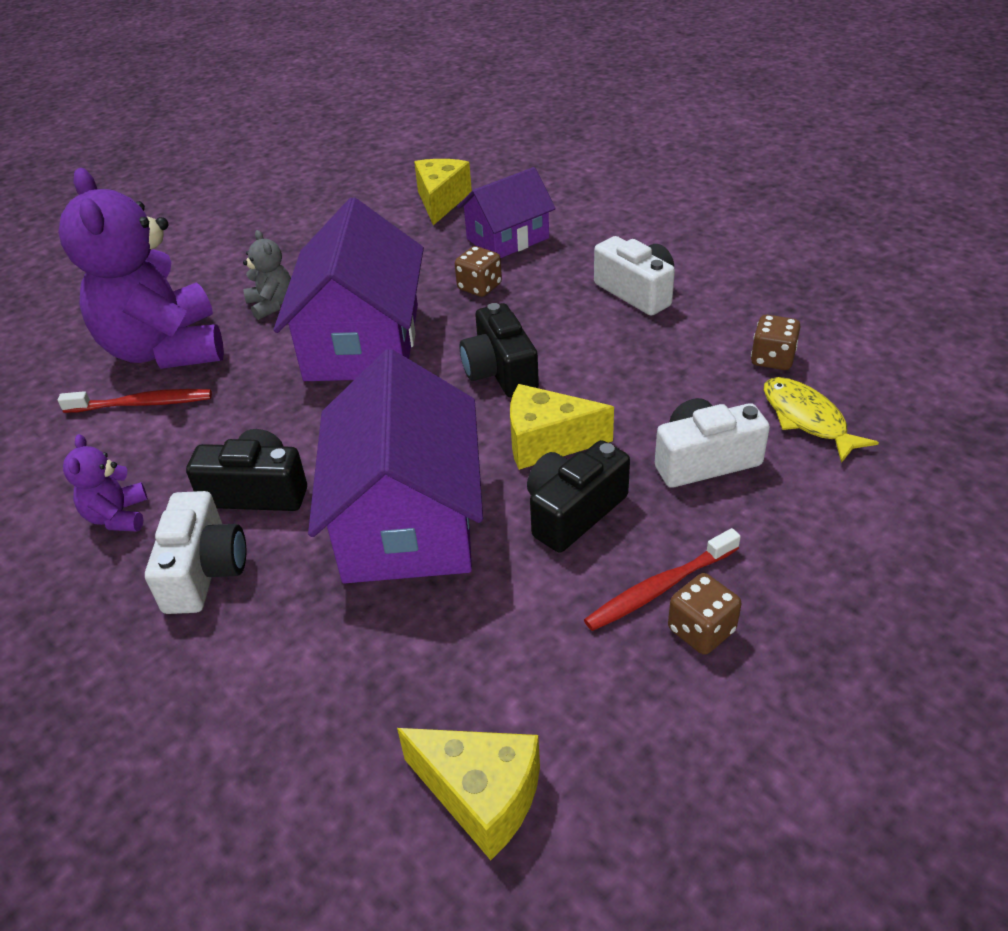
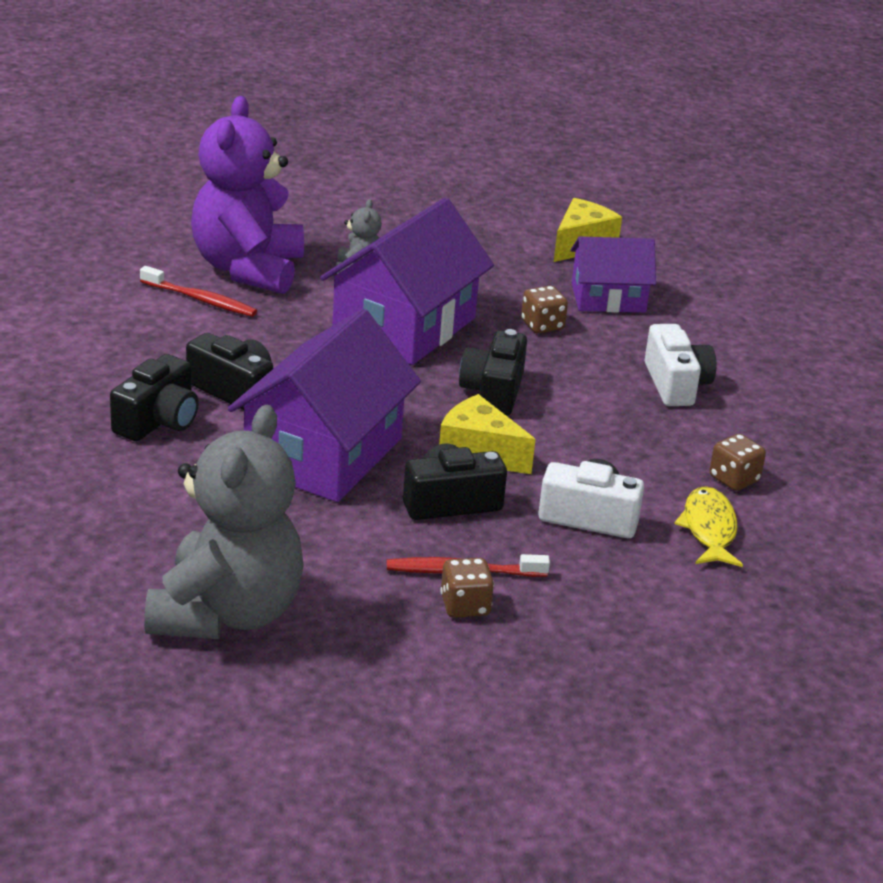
camera: 25 degrees right, 10 degrees down
(118, 516) = (127, 364): purple teddy bear -> none
(204, 571) = (158, 421): white camera -> black camera
(481, 796) = (227, 613): yellow cheese -> grey teddy bear

